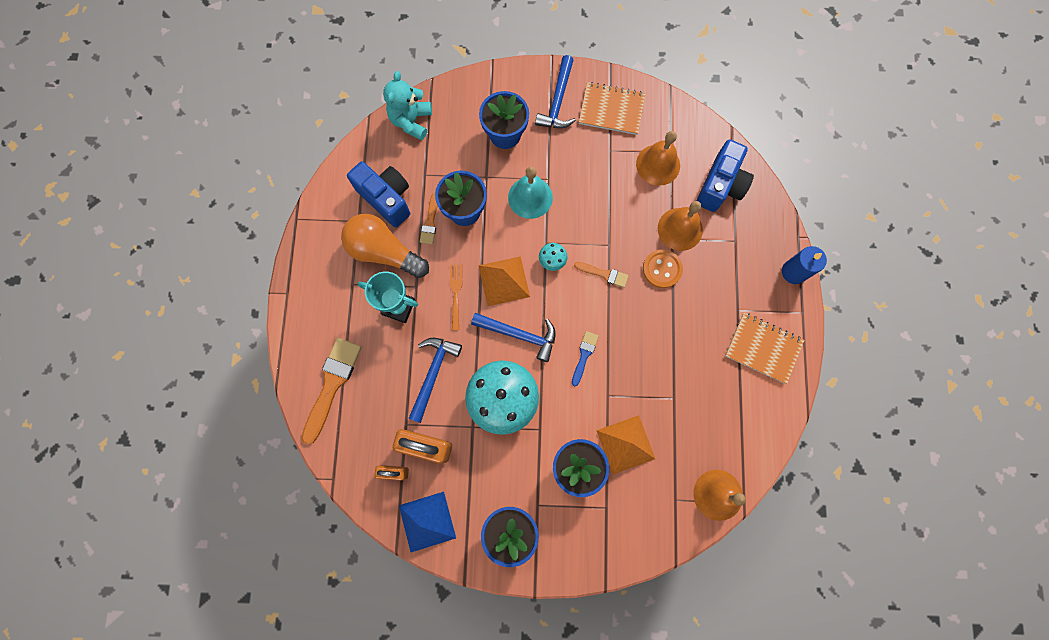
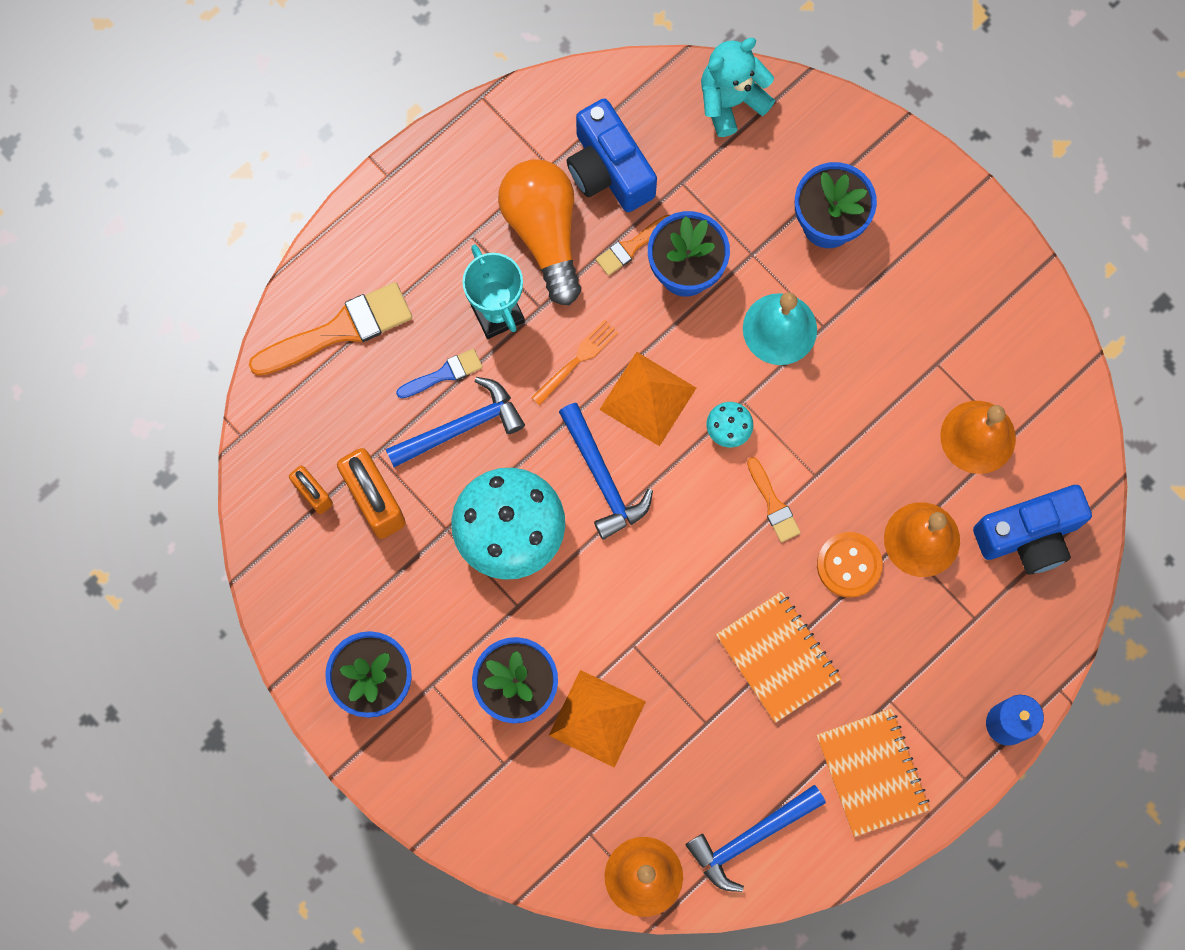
camera: 45 degrees right, 0 degrees up
(386, 198) = (608, 170): blue camera -> blue camera turned 150 degrees clockwise
(427, 521) = (297, 582): blue pyramid -> none
(558, 101) = (936, 242): blue hammer -> blue hammer (751, 838)
(584, 355) = (653, 574): blue brush -> blue brush (444, 374)
(611, 109) = (992, 315): orange notebook -> orange notebook (778, 657)

